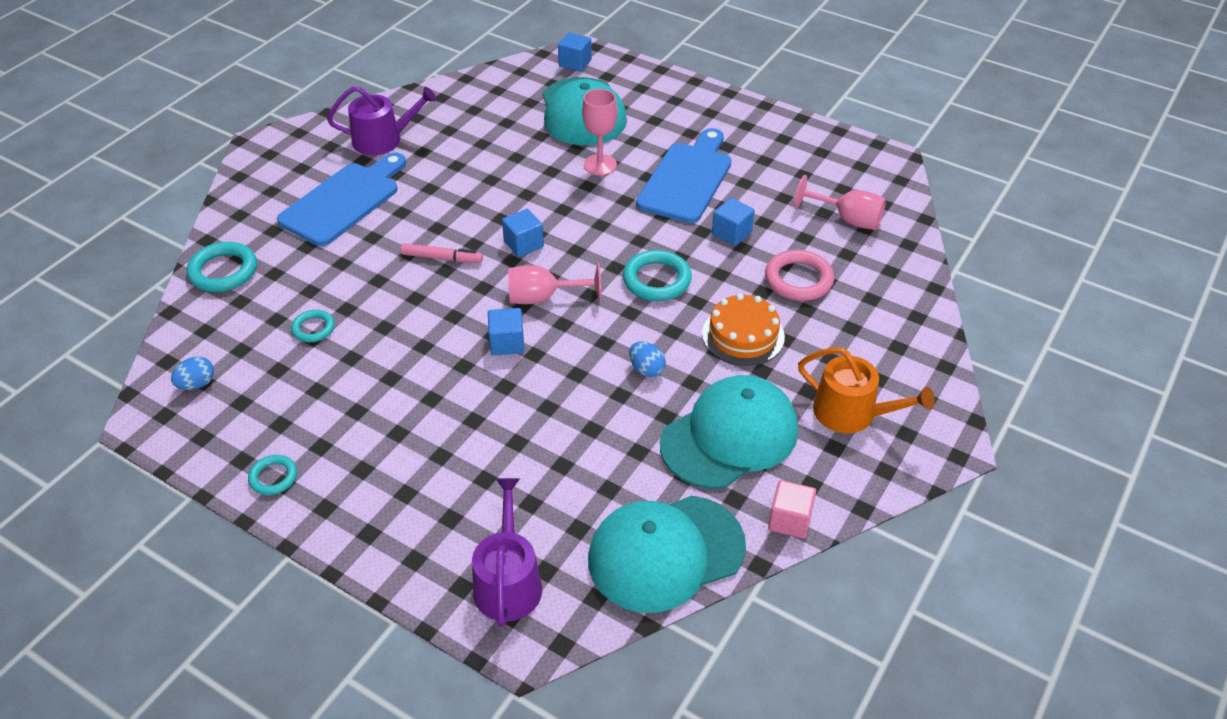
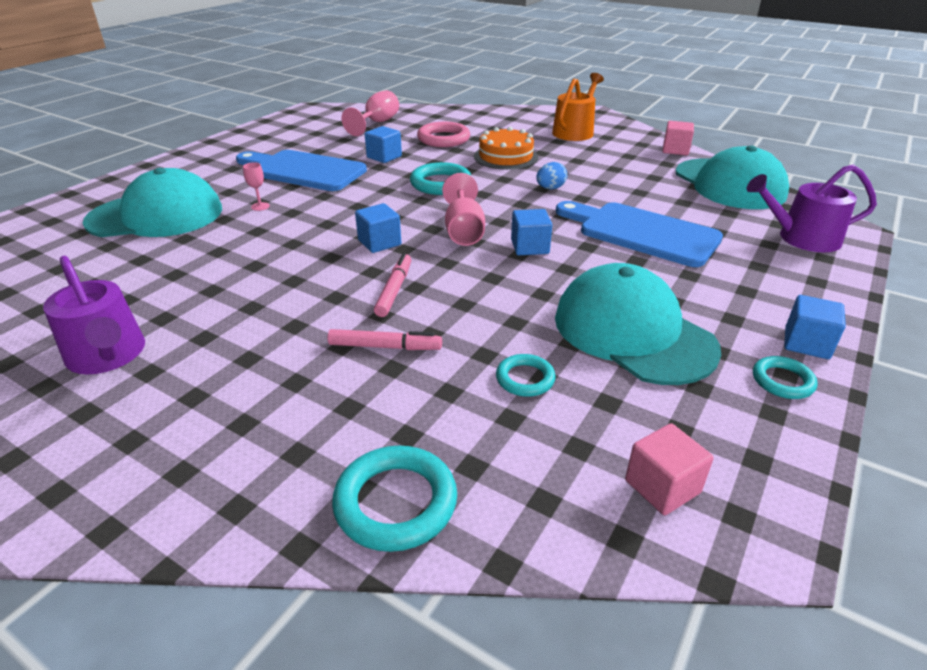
camera: 90 degrees left, 10 degrees down
(197, 384) = (662, 486): blue egg -> pink cube
(344, 201) = (249, 380): blue cutting board -> blue cutting board (642, 232)
(366, 258) = (385, 347): none -> pink marker
(383, 140) = (108, 355): purple watering can -> purple watering can turned 150 degrees clockwise
(575, 63) = (48, 221): blue cube -> blue cube (806, 343)
(600, 165) = (260, 206): pink goblet -> pink goblet, size x0.51
(729, 436) = (610, 163): turquoise cap -> turquoise cap (633, 332)

